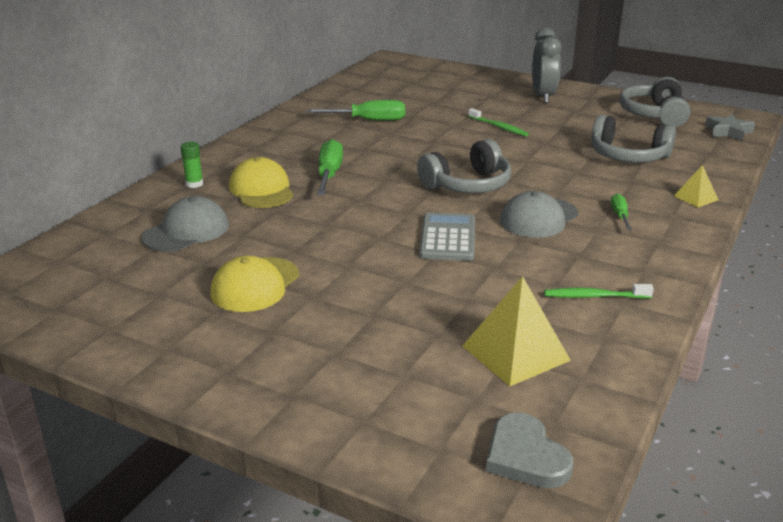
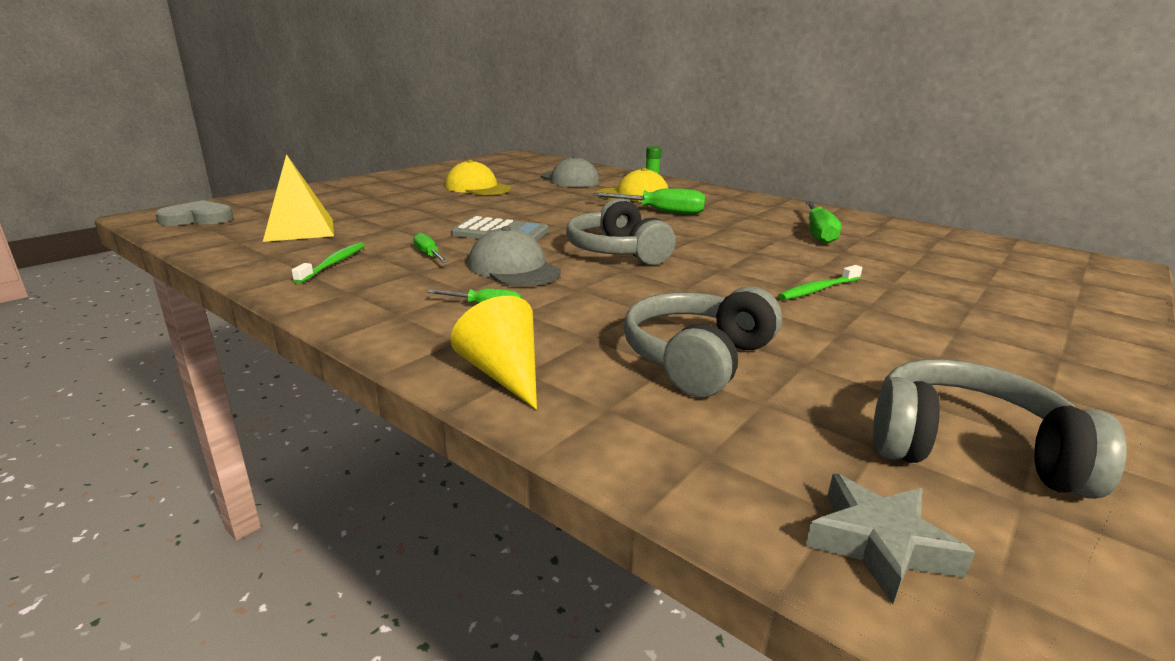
camera: 100 degrees right, 5 degrees down
(537, 258) = (429, 255): none -> green screwdriver
(543, 96) = (1008, 344): grey clock -> none
(695, 198) = (504, 374): yellow pyramid -> yellow cone

